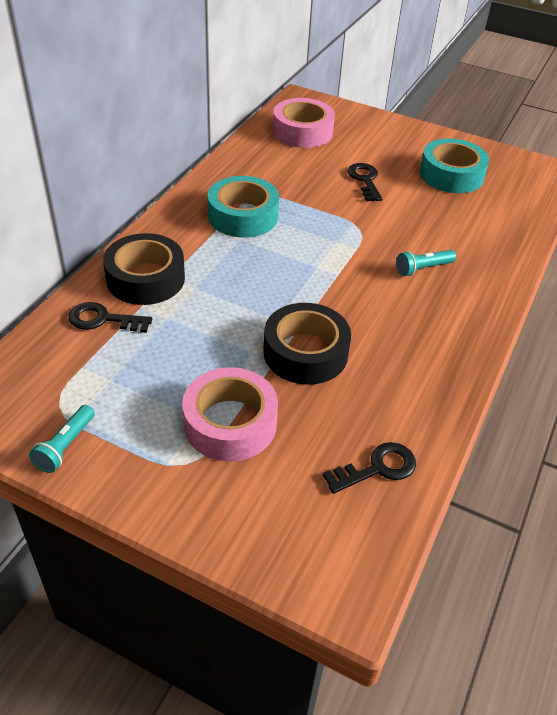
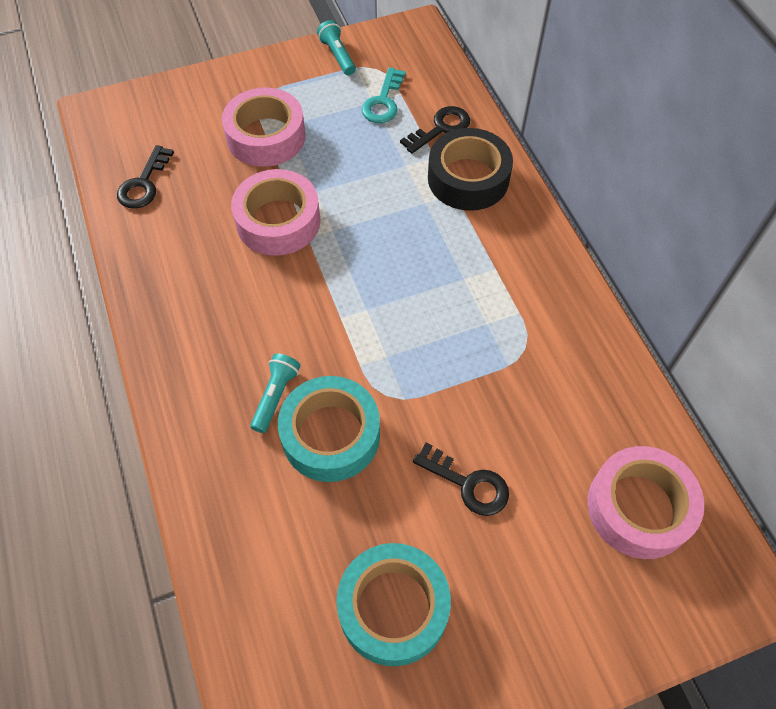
camera: 135 degrees right, 15 degrees up
(103, 372) = (383, 101): none -> turquoise key
(243, 216) = (500, 307): turquoise tape -> turquoise tape (330, 435)
(305, 353) = (278, 221): black tape -> pink tape

